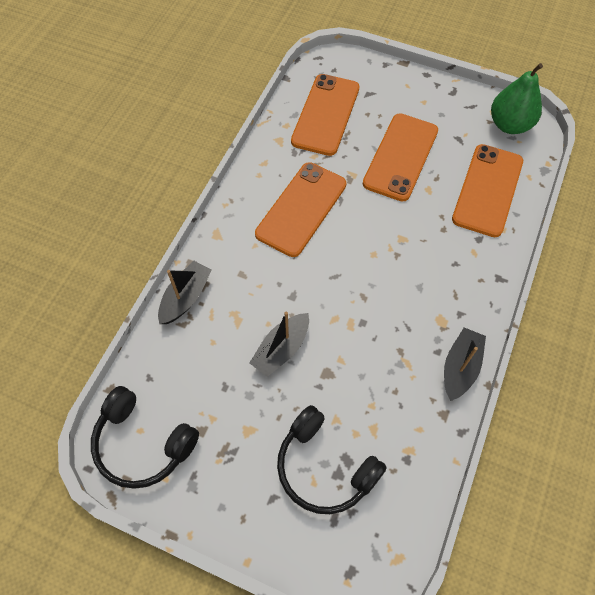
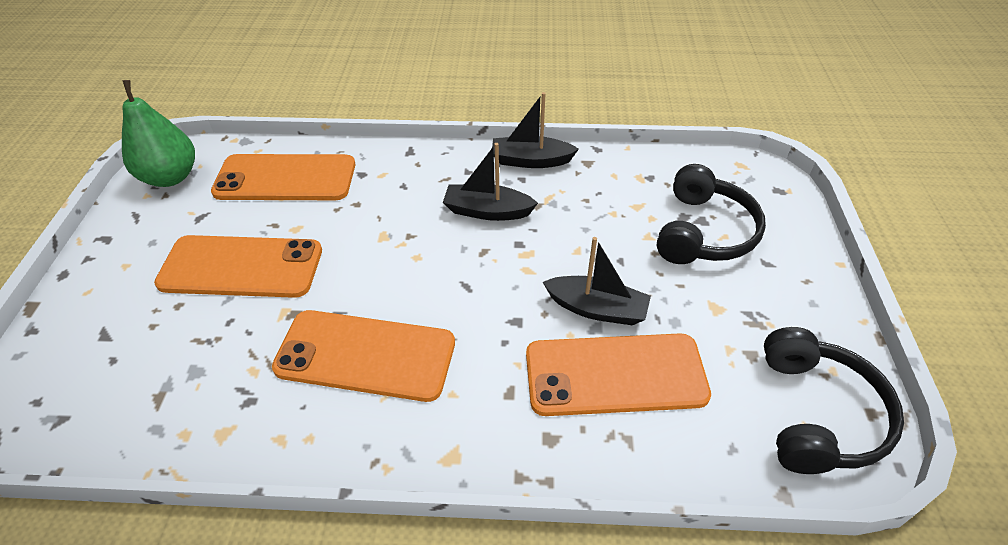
camera: 110 degrees left, 15 degrees down
(186, 297) = (584, 454): black boat -> black boat (487, 211)
(325, 114) = (155, 381): orange phone -> orange phone (615, 375)

